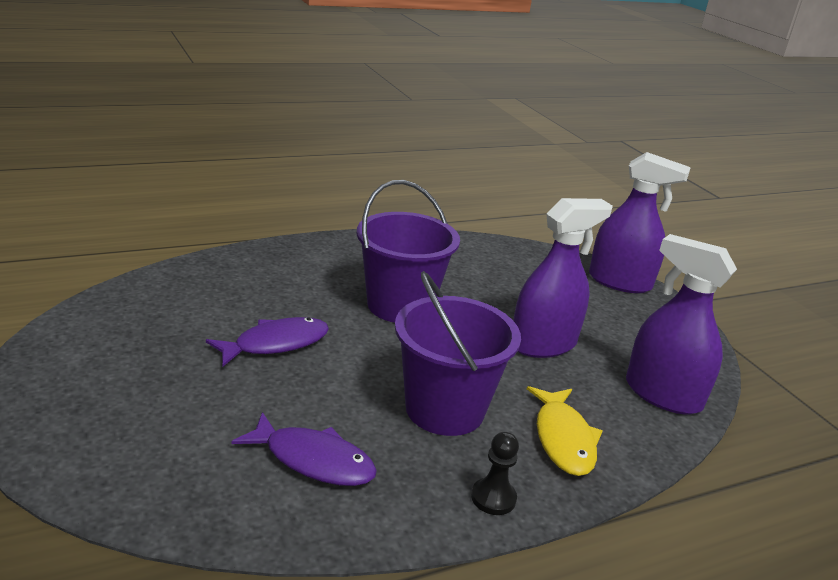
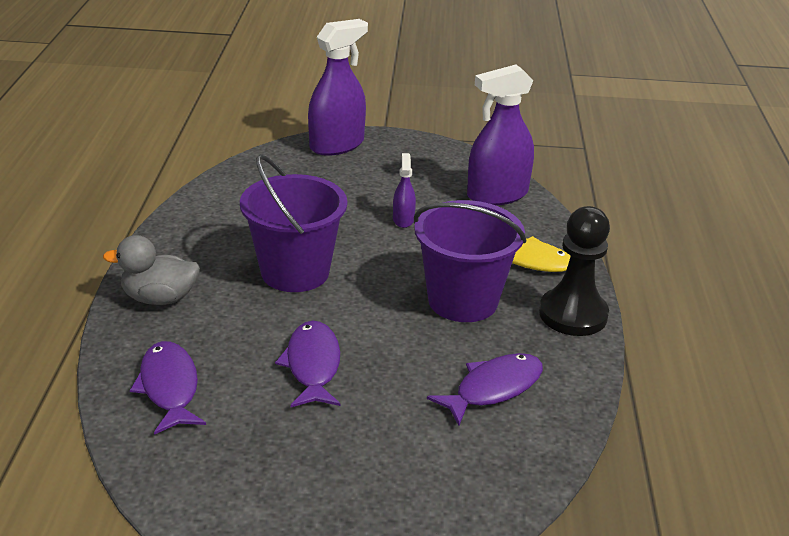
camera: 60 degrees left, 5 degrees up
(204, 287) = (169, 387): none -> purple fish
(310, 257) = (159, 298): none -> grey duck
(493, 498) = (573, 314): black pawn -> black pawn, size x1.93
(543, 344) = (403, 220): purple spray bottle -> purple spray bottle, size x0.48

